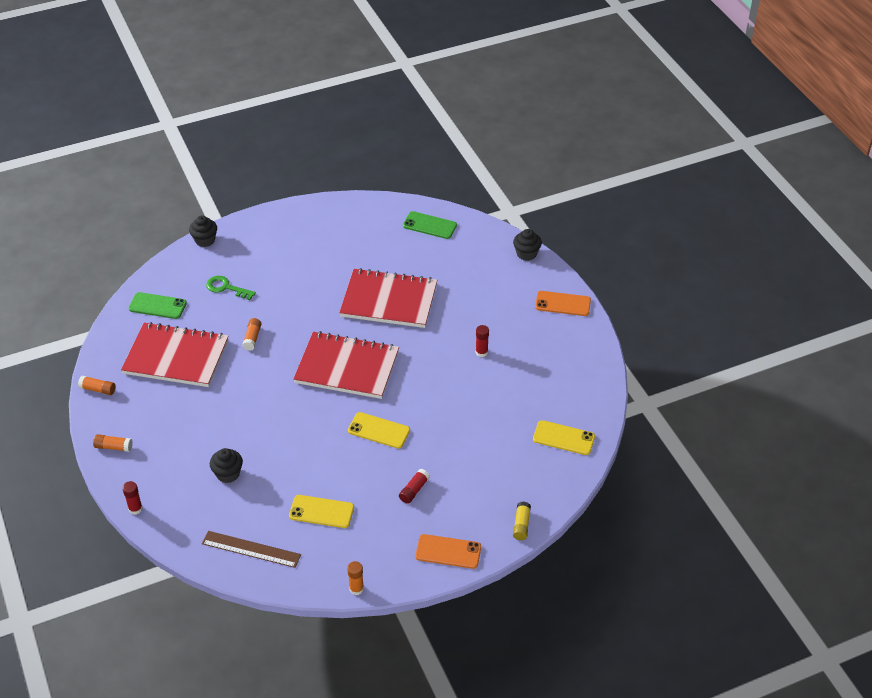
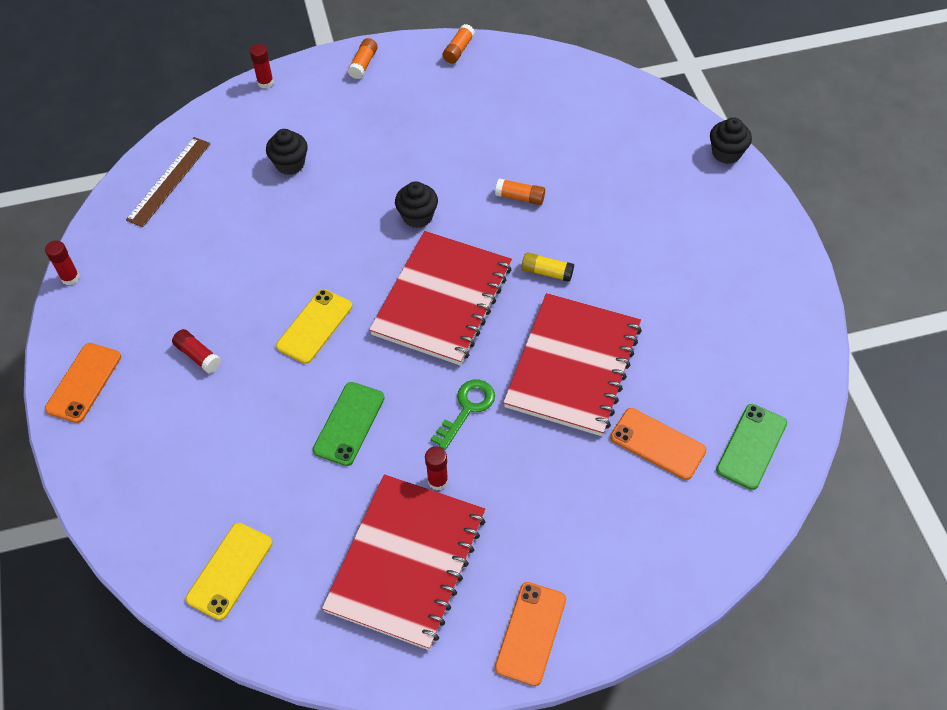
camera: 100 degrees right, 10 degrees up
(157, 306) = (597, 103): green phone -> green phone (349, 423)
(176, 357) = (499, 120): red notebook -> red notebook (406, 562)
(226, 288) = (624, 173): green key -> green key (467, 408)
(321, 512) = (199, 252): yellow phone -> none
(356, 589) = (70, 278): orange glue stick -> red glue stick
(436, 262) = (657, 444): none -> orange phone
(521, 525) = (92, 479): yellow glue stick -> yellow glue stick (547, 272)
(526, 254) = (668, 595): black cupcake -> black cupcake (417, 216)

